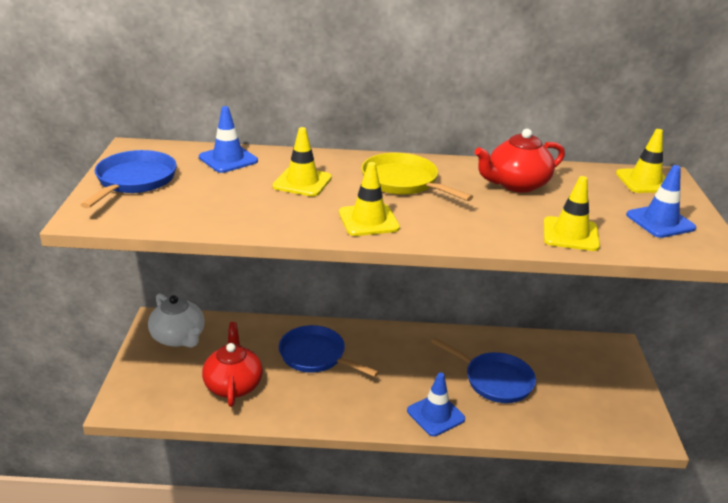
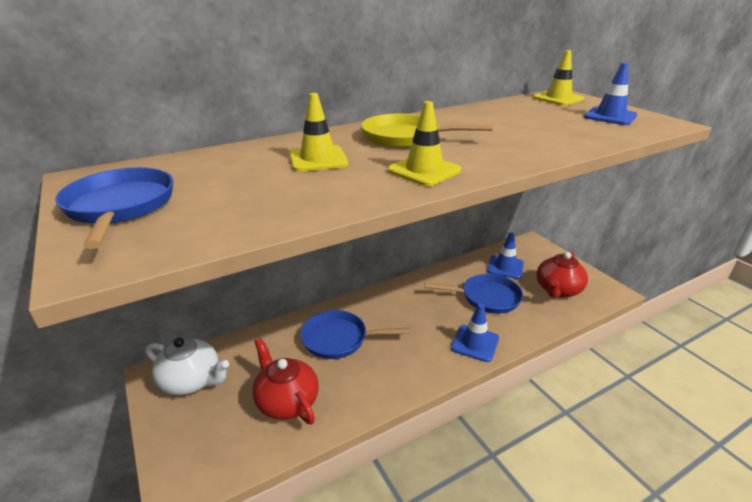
camera: 30 degrees left, 0 degrees up
(228, 159) = (214, 160): blue traffic cone -> blue traffic cone (505, 267)
(516, 184) = (487, 119): red teapot -> red teapot (557, 290)
(570, 234) = (578, 137): yellow traffic cone -> none

